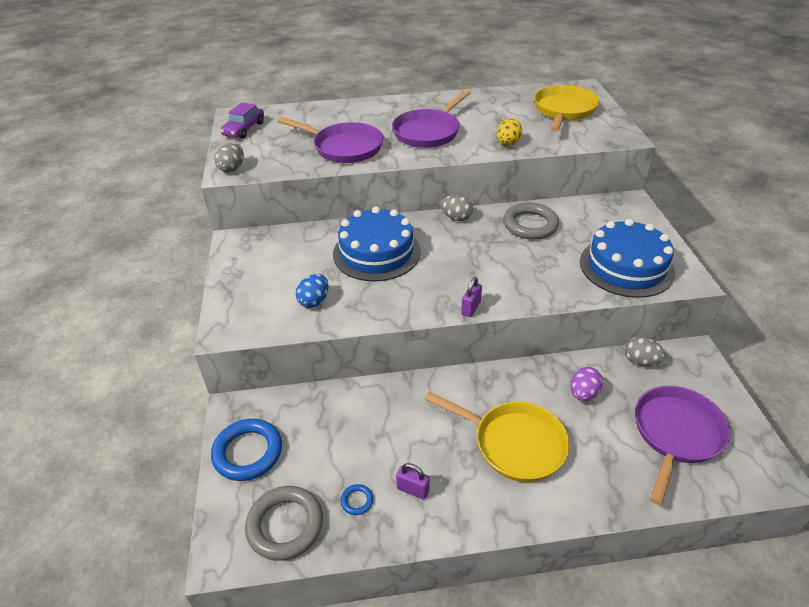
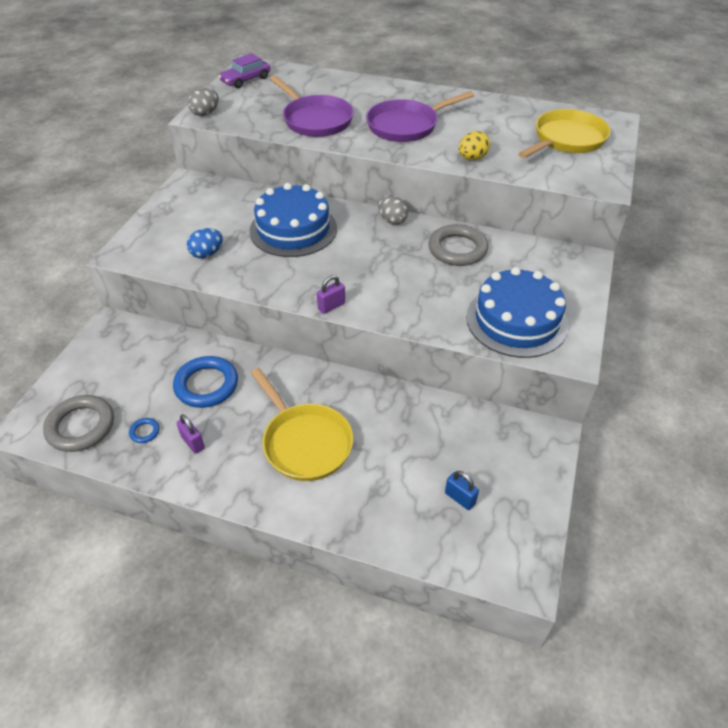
camera: 25 degrees right, 5 degrees up
(248, 452) = (95, 361): blue ring -> blue ring (206, 385)
(583, 394) = (403, 427): purple egg -> none
(640, 361) = (486, 420): grey egg -> none
(676, 434) = (460, 498): purple pan -> blue padlock

